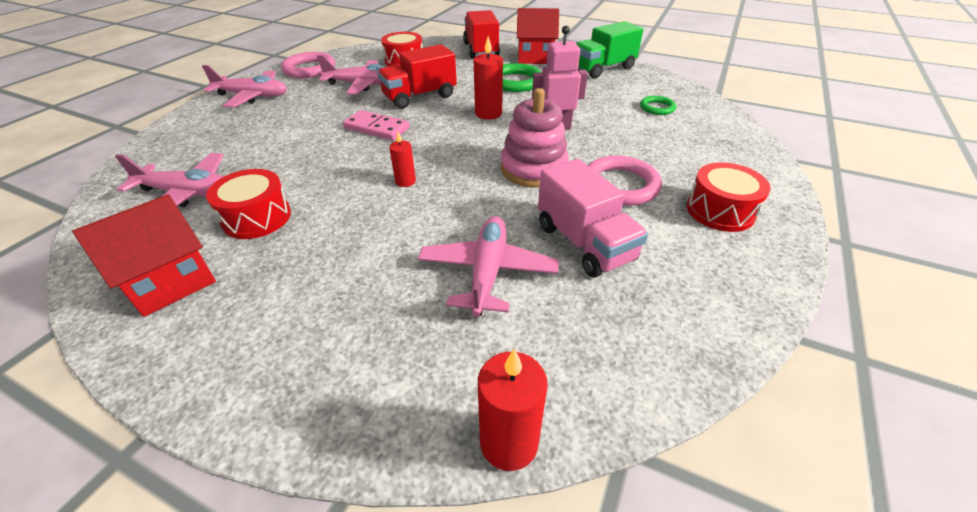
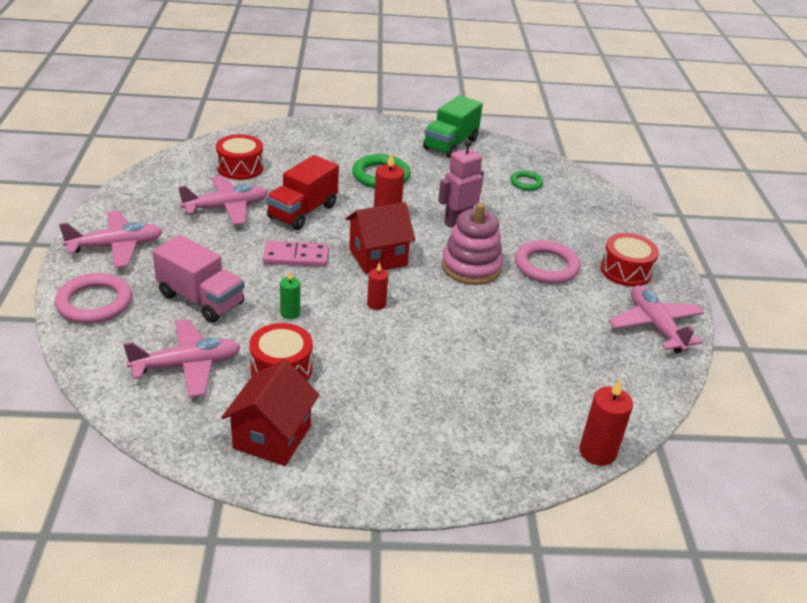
camera: 30 degrees left, 5 degrees down
(309, 69) = (141, 198): pink ring -> pink ring (94, 303)
(320, 171) = (290, 313): none -> green candle
(481, 50) = (310, 139): red truck -> none
(487, 272) = (505, 360): pink plane -> pink plane (655, 326)
(535, 57) = (375, 140): red house -> red house (378, 257)
(584, 243) = (553, 320): pink truck -> pink truck (201, 299)

